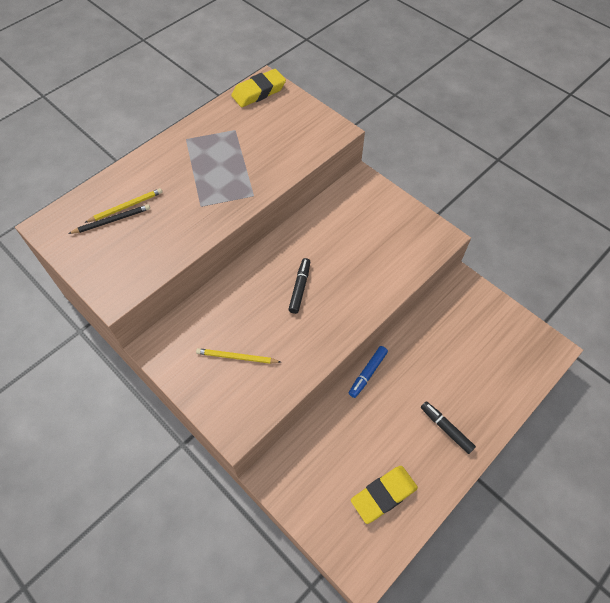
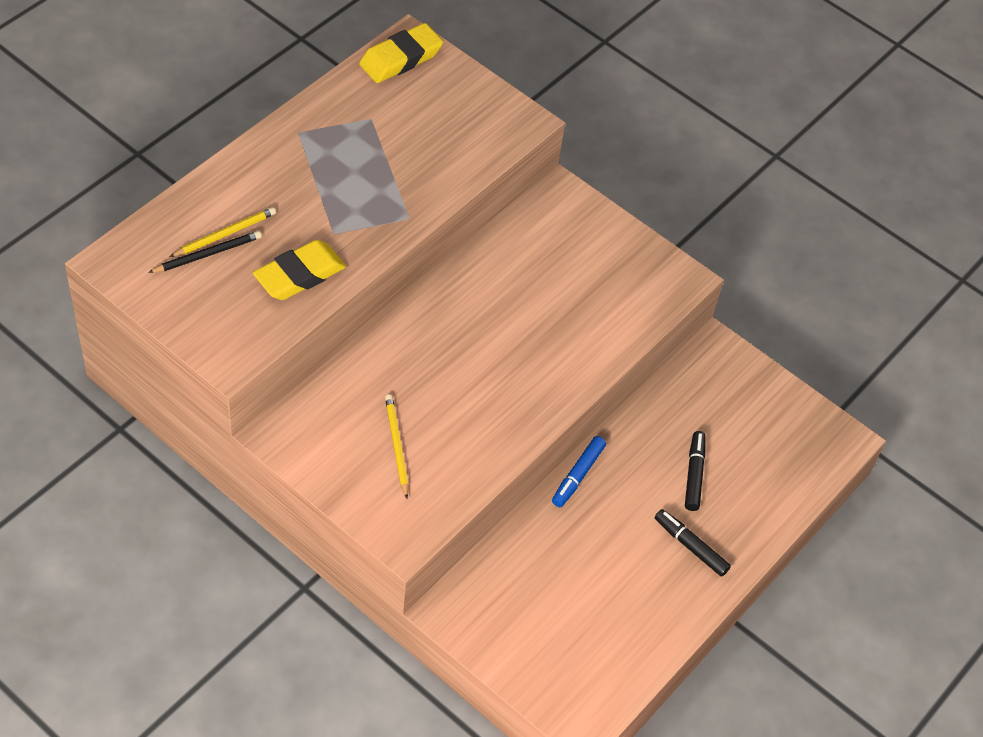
camera: 10 degrees left, 5 degrees down
(237, 357) = (396, 446): yellow pencil -> yellow pencil turned 75 degrees clockwise
(300, 288) = (478, 352): black marker -> black marker (694, 474)
(383, 495) = (606, 630): yellow eraser -> yellow eraser (299, 275)

